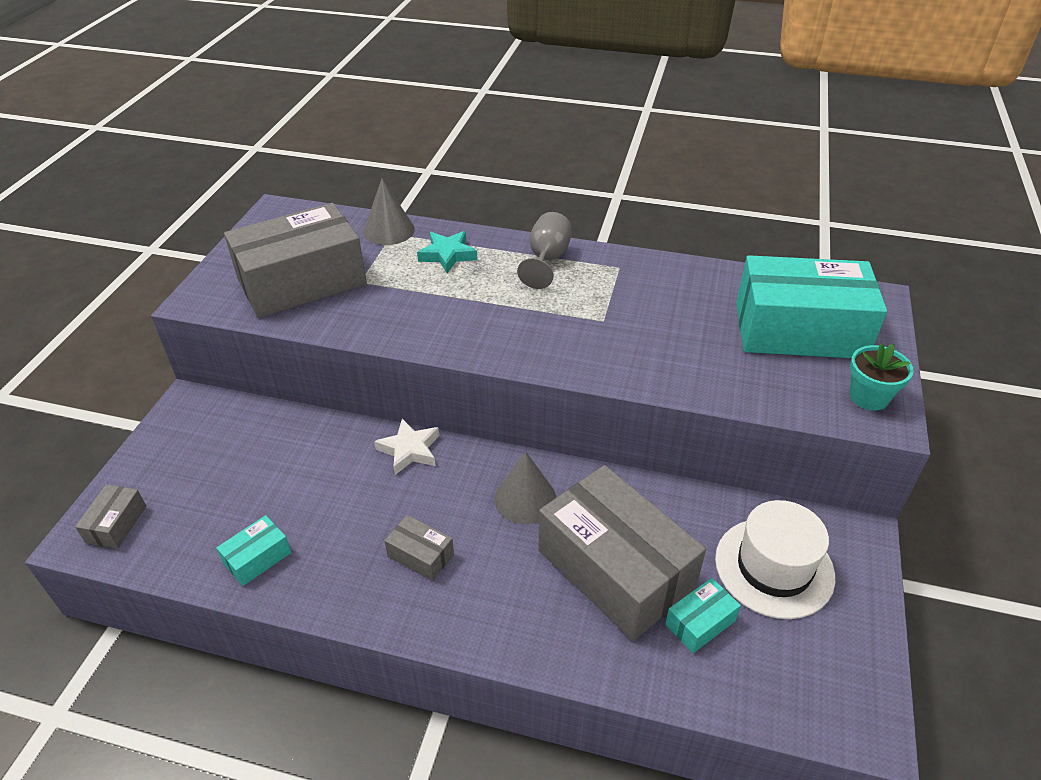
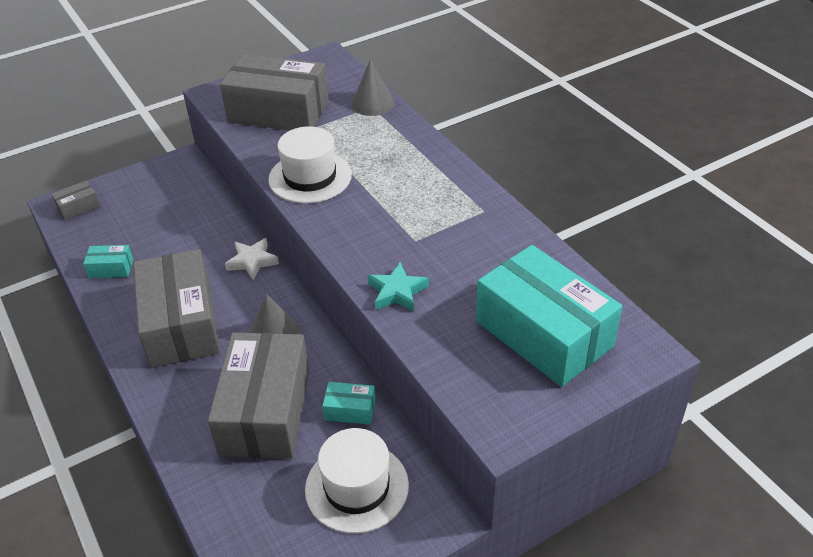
camera: 45 degrees right, 0 degrees up
(420, 555) = (181, 324): grey box -> grey box, size x2.38
(428, 322) = (310, 177): none -> white hat
(447, 255) = (384, 139): turquoise star -> turquoise star (397, 292)
(547, 260) = (442, 178): grey goblet -> none
(700, 623) = (267, 478): turquoise box -> turquoise box (350, 410)
(869, 397) = (515, 410): turquoise flower pot -> none

